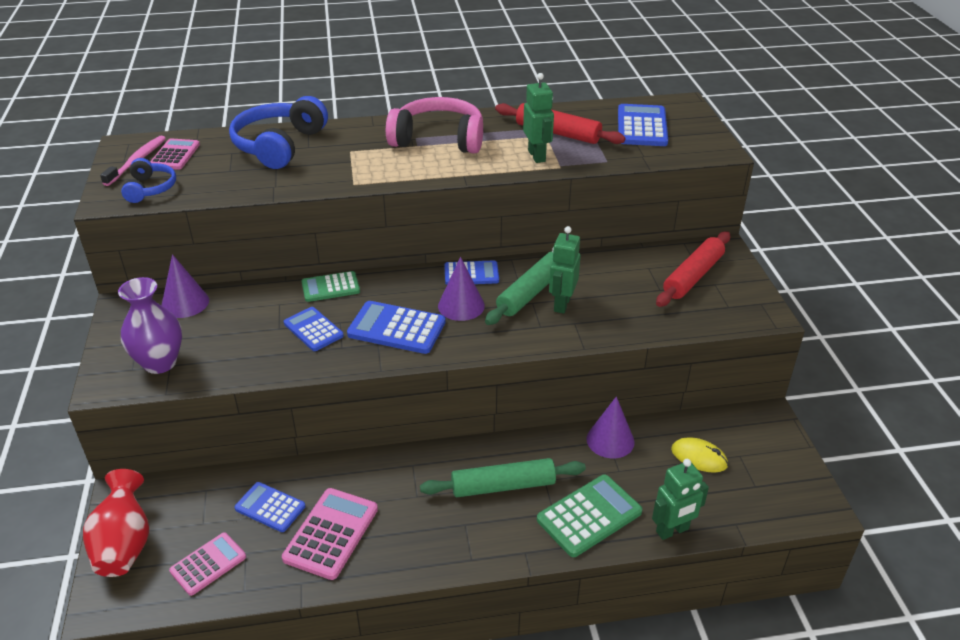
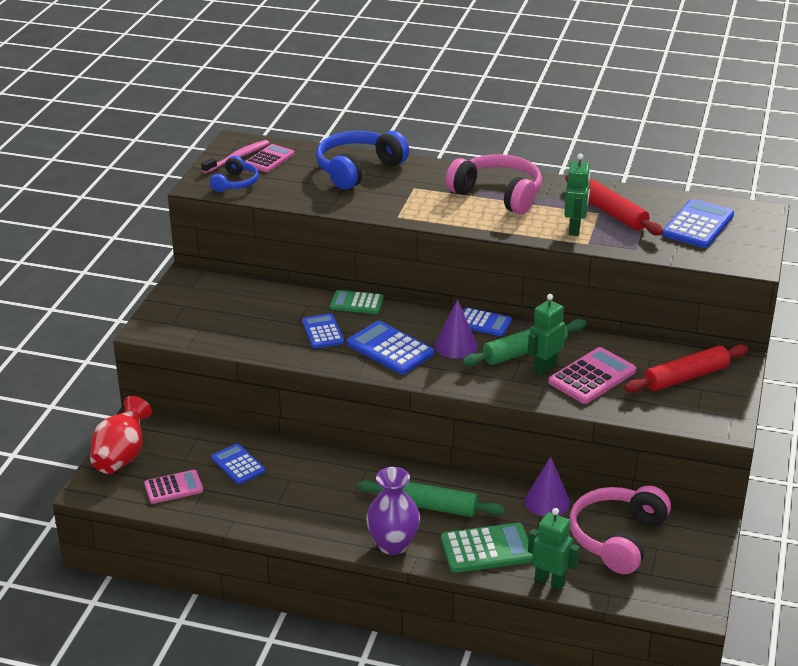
camera: 25 degrees right, 5 degrees down
(160, 363) = (193, 325): purple vase -> purple vase (393, 545)
(185, 303) = (235, 285): purple cone -> none
(331, 534) = (274, 496): pink calculator -> pink calculator (592, 377)
(672, 531) = (550, 581): green robot -> green robot turned 150 degrees counterclockwise
(699, 457) = (617, 538): yellow mouse -> pink headphones

